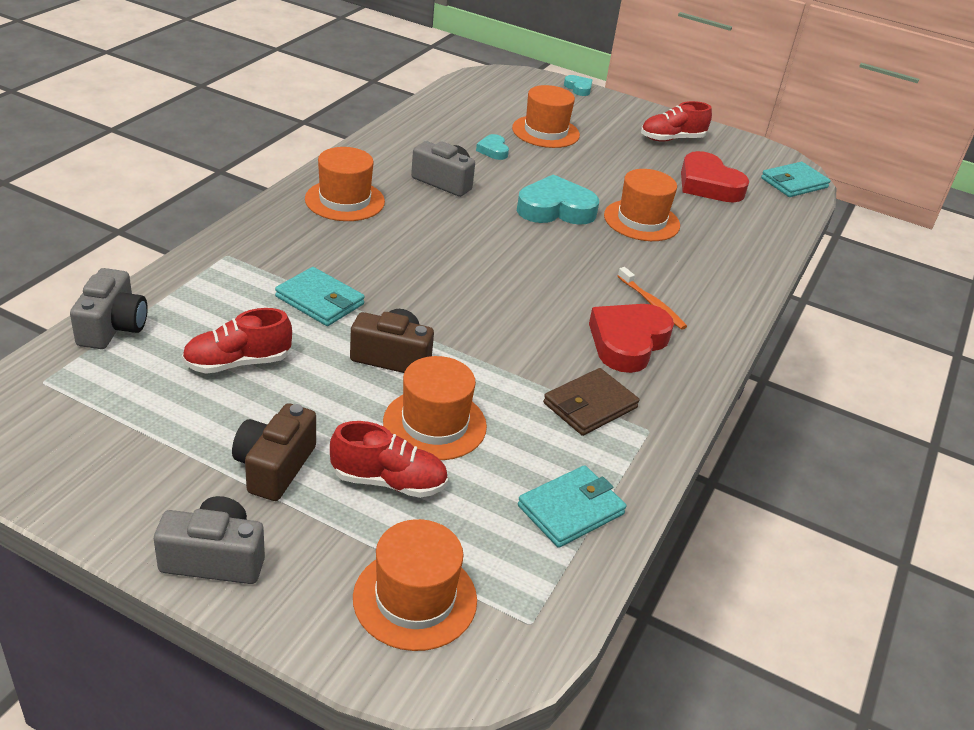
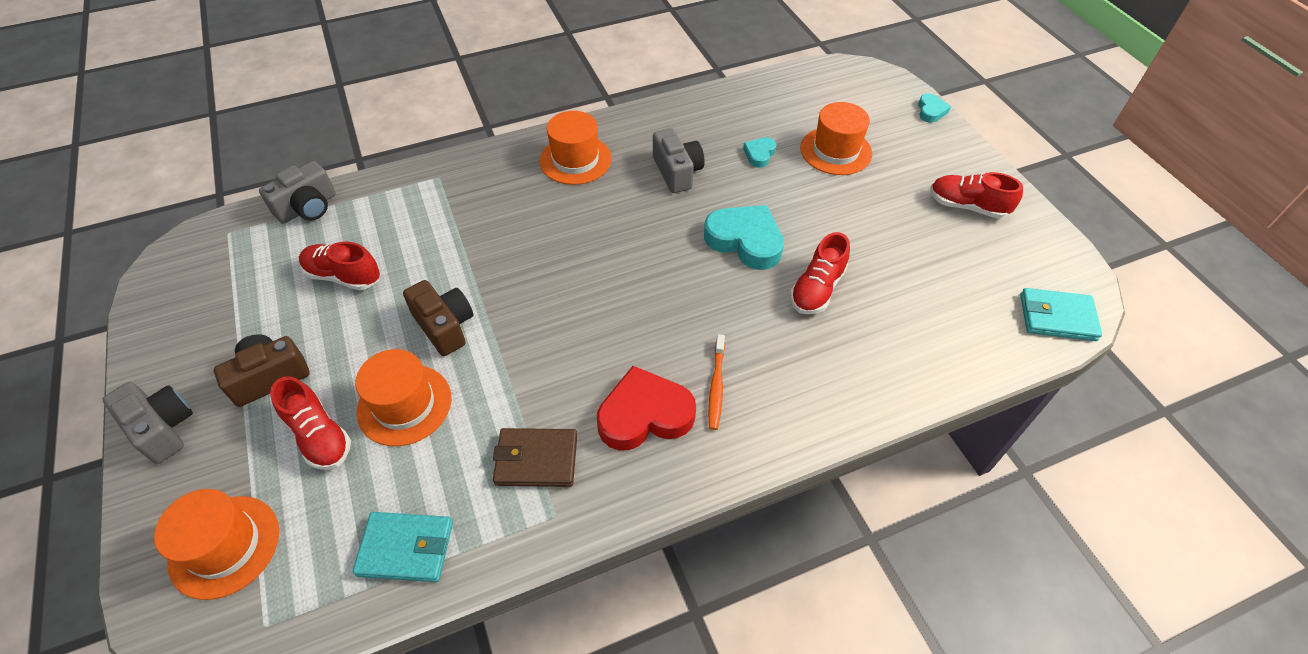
camera: 45 degrees right, 15 degrees up
(320, 300) = (454, 247): turquoise wallet -> none
(641, 220) = (817, 289): orange hat -> red shoe
(708, 185) = (943, 277): red heart -> none

